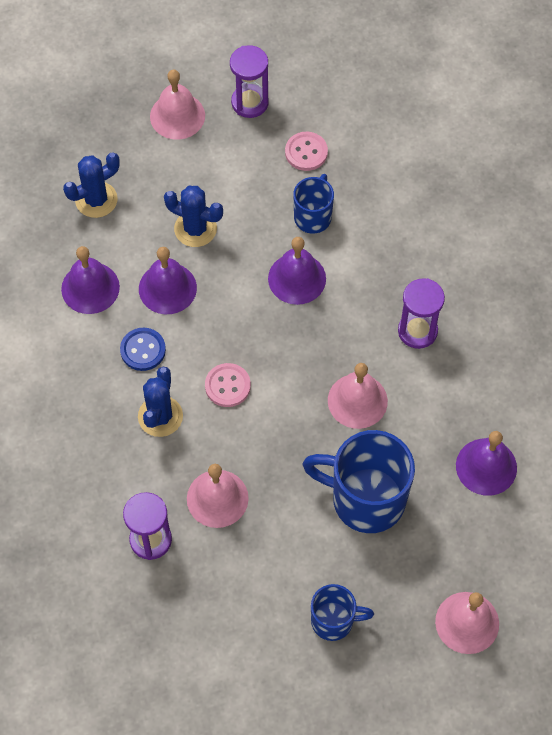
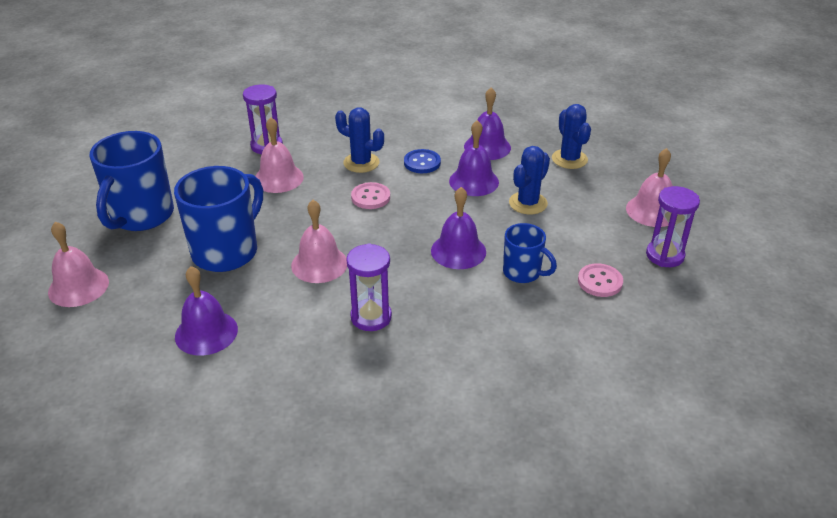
camera: 105 degrees right, 25 degrees down
(334, 621) = (141, 216): blue mug -> blue mug, size x1.79

